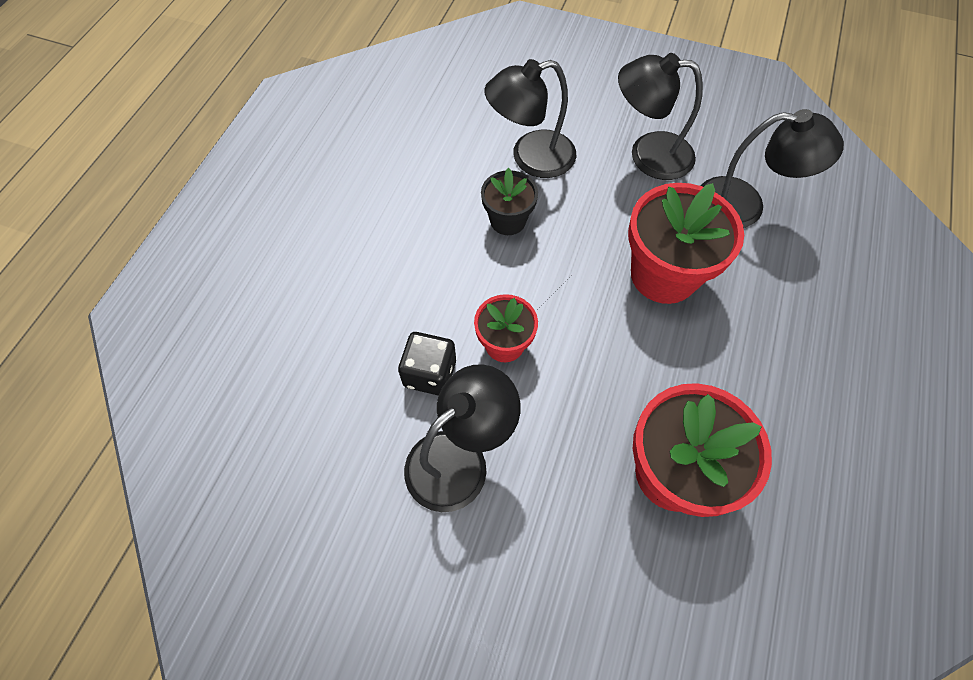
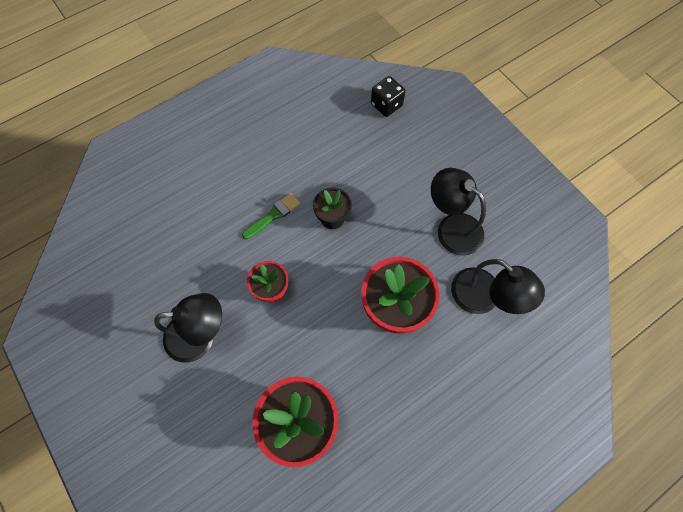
camera: 35 degrees right, 5 degrees up
(430, 373) = (221, 280): black dice -> black dice (386, 105)
(433, 259) = (273, 215): none -> green brush
(530, 158) = (378, 186): black lamp -> none

